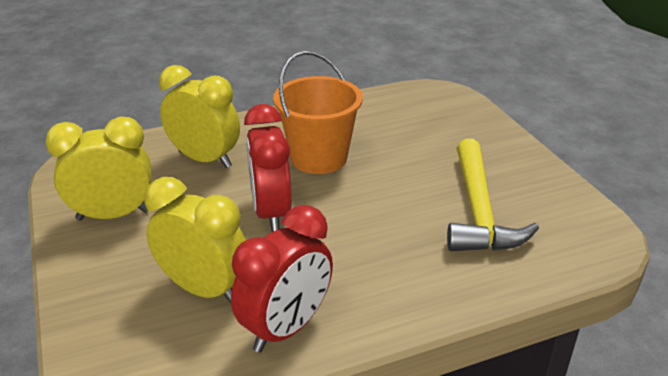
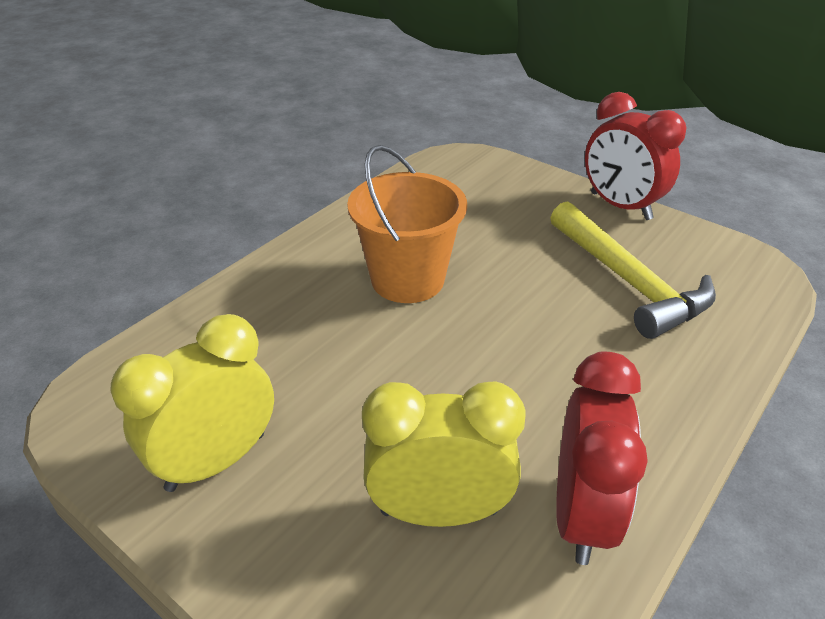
camera: 30 degrees left, 5 degrees up
(205, 159) = (270, 331): yellow clock -> none
(271, 212) = (420, 371): red clock -> red clock (620, 206)

